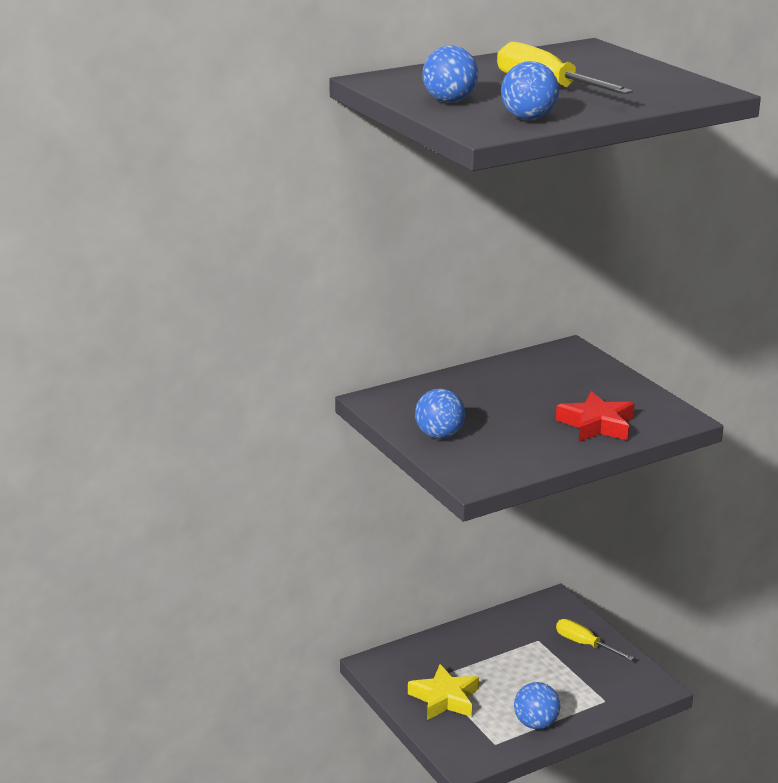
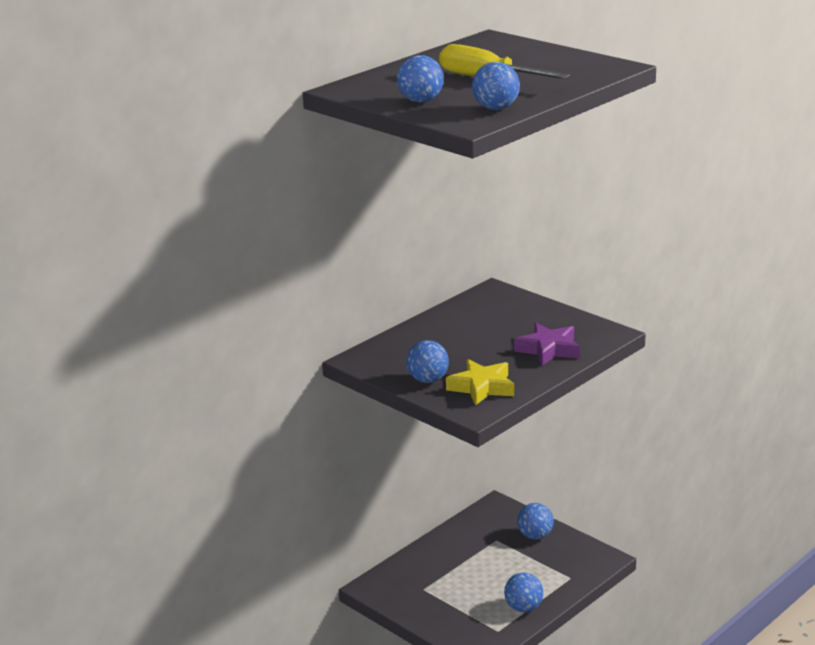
camera: 15 degrees left, 0 degrees up
(444, 698) = (441, 603): yellow star -> yellow star (482, 387)
(584, 644) = (535, 536): yellow screwdriver -> blue ball
(597, 425) = (548, 349): red star -> purple star

